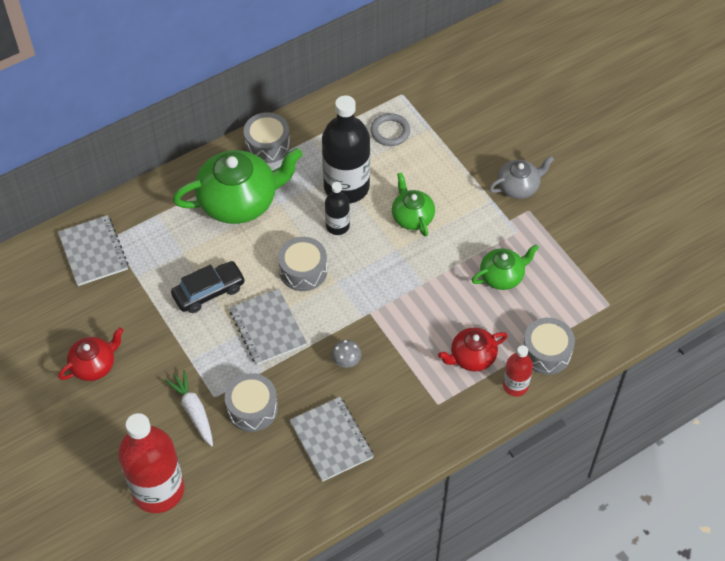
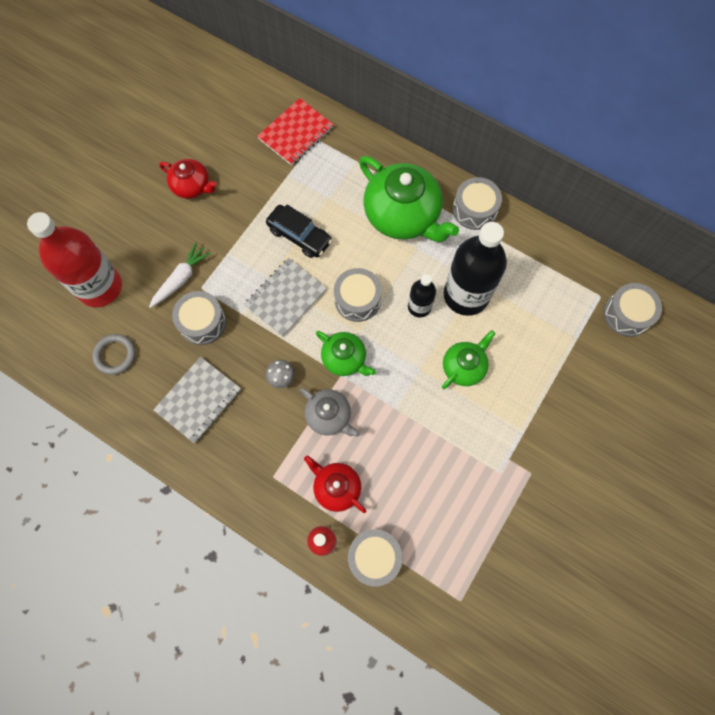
camera: 65 degrees right, 15 degrees up
(93, 252) = (296, 133): grey notebook -> red notebook
(390, 132) = (550, 305): grey ring -> grey ring (115, 355)
(428, 84) = (627, 314): none -> grey drum
(502, 276) = (440, 479): green teapot -> green teapot (344, 359)
(518, 187) = (553, 452): grey teapot -> grey teapot (329, 416)

